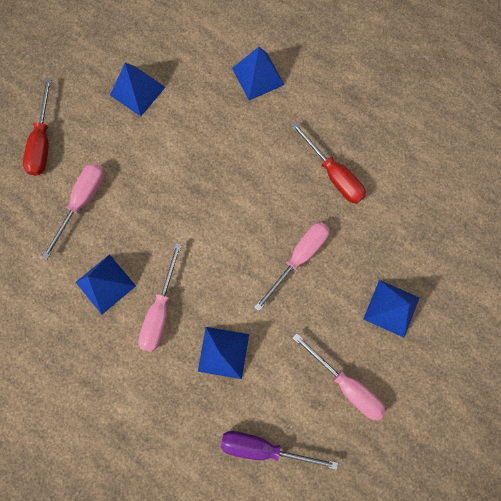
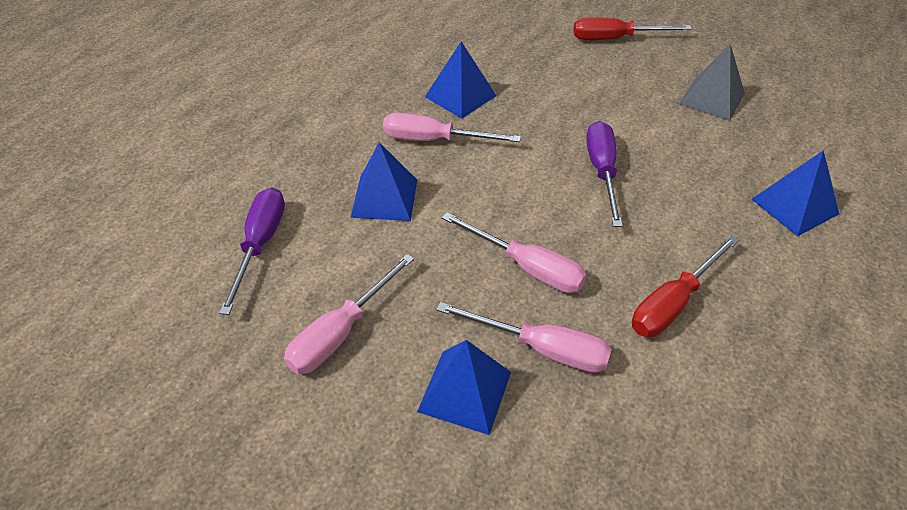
camera: 85 degrees right, 30 degrees down
(82, 202) = (553, 71): pink screwdriver -> pink screwdriver (541, 349)
(137, 91) = (711, 98): blue pyramid -> grey pyramid
(211, 190) = (602, 171): none -> purple screwdriver

